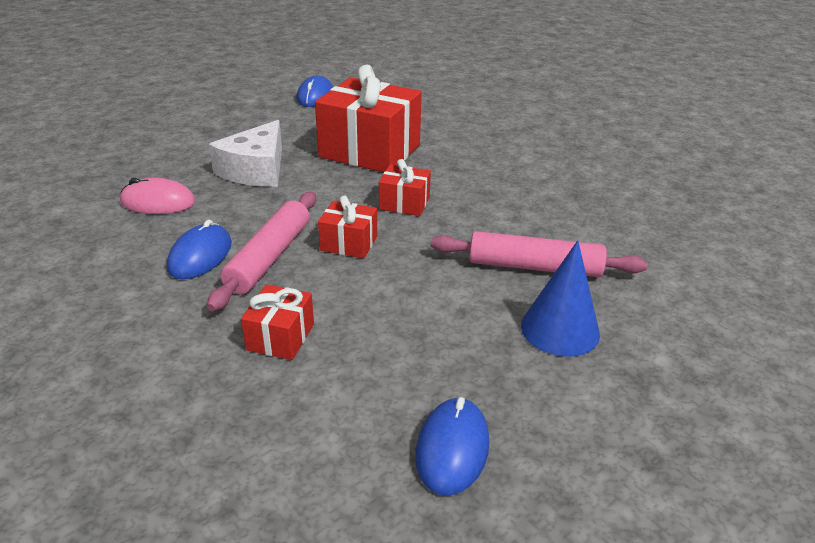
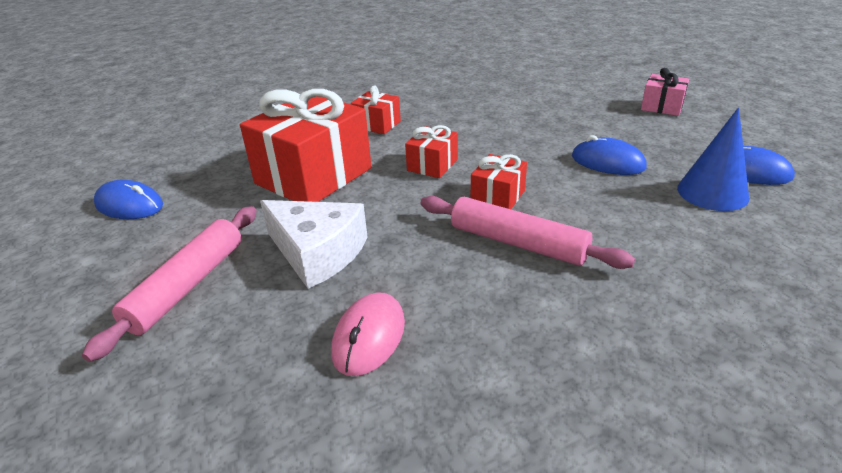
camera: 75 degrees left, 0 degrees up
(200, 256) = (509, 291): blue mouse -> blue mouse (607, 162)
(280, 337) = (647, 237): red gift -> red gift (377, 124)
(534, 267) = (542, 123): pink rolling pin -> pink rolling pin (187, 286)
(560, 329) = (617, 124): blue cone -> blue cone (712, 192)
(649, 379) = (662, 107): none -> pink gift

